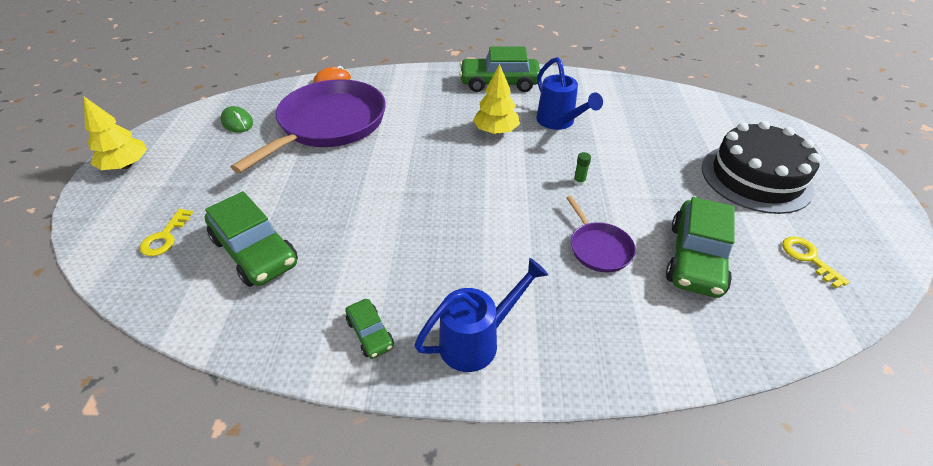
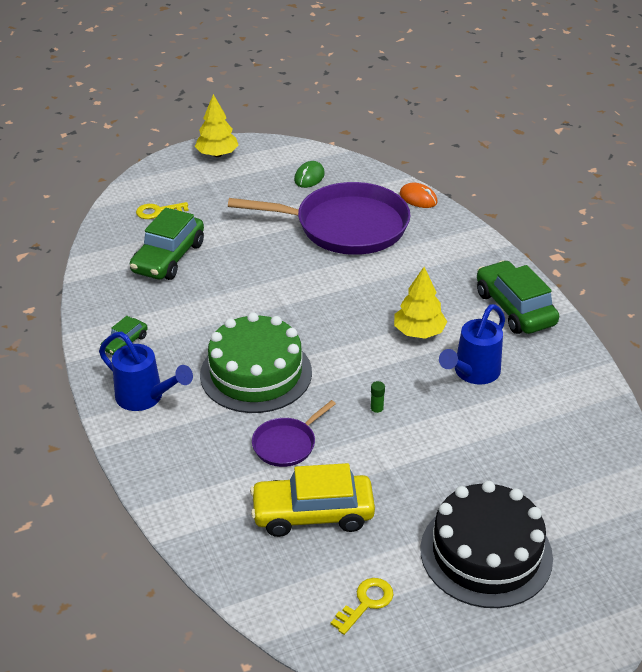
camera: 65 degrees right, 5 degrees down
(489, 239) = (256, 373): none -> green cake
(695, 258) = (312, 514): green car -> yellow car

